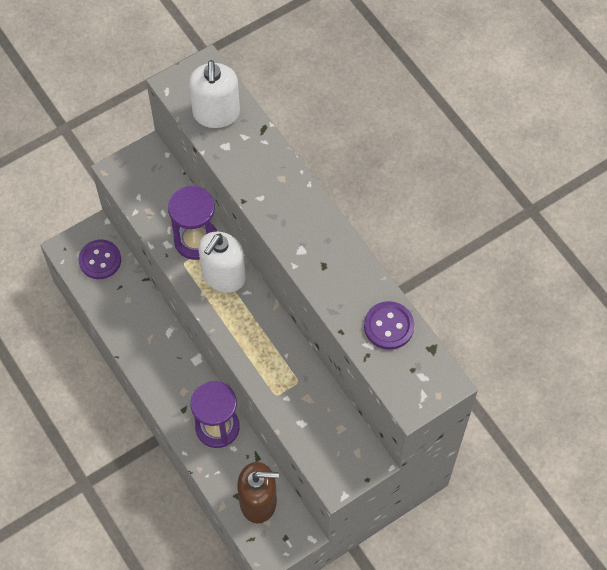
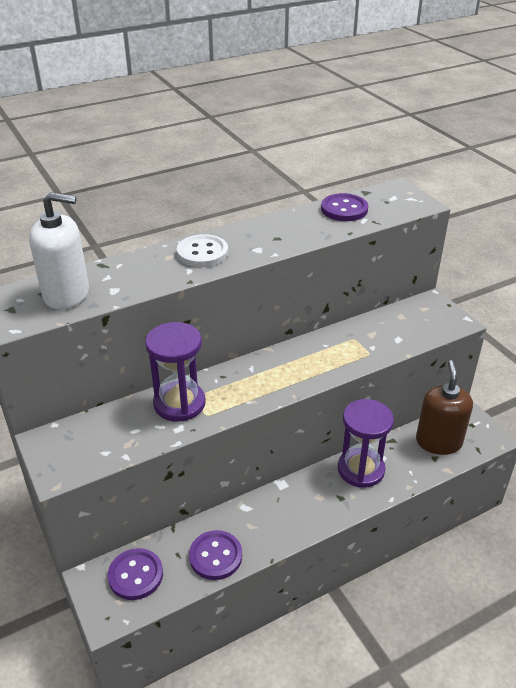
camera: 85 degrees left, 25 degrees down
(119, 314) = (215, 556): none -> purple button
(223, 276) = (229, 384): white soap dispenser -> none
(290, 204) = (202, 253): none -> white button

